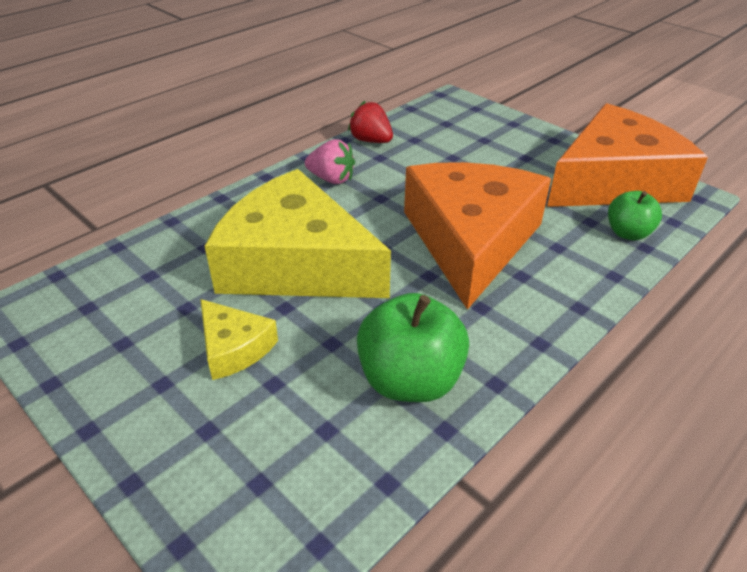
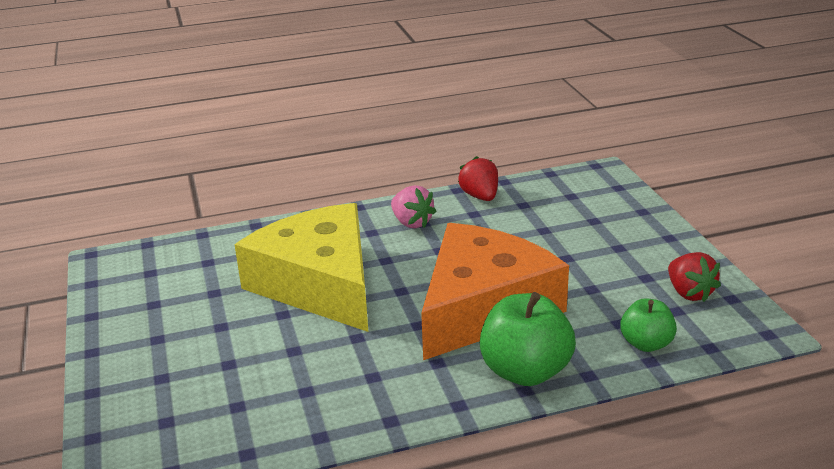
camera: 30 degrees right, 10 degrees down
(234, 347) = (222, 331): yellow cheese -> none
(410, 380) = (326, 395): green apple -> green apple (525, 371)
(614, 181) = (689, 293): orange cheese -> red strawberry

